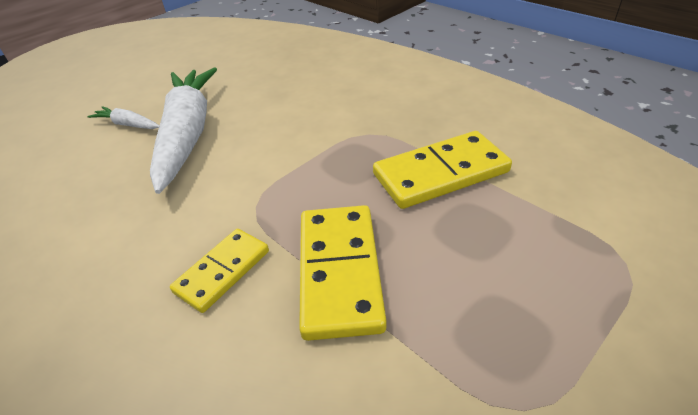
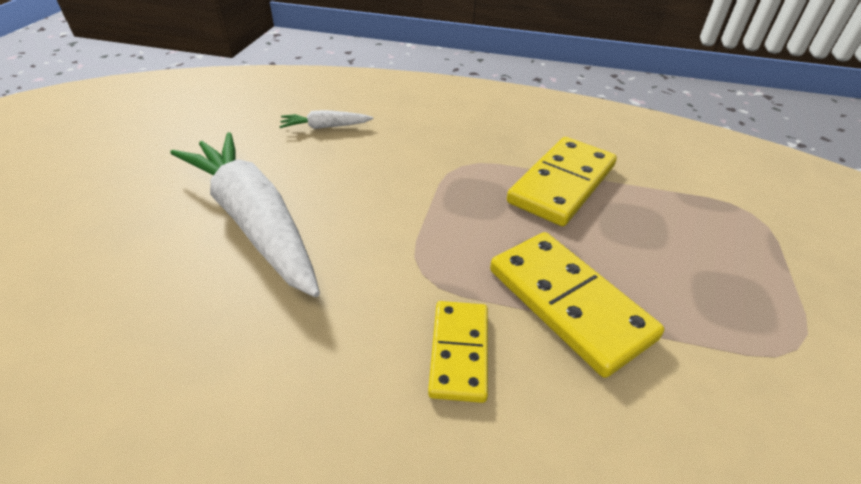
camera: 35 degrees left, 0 degrees up
(128, 124) = (151, 233): white carrot -> white carrot (325, 127)

